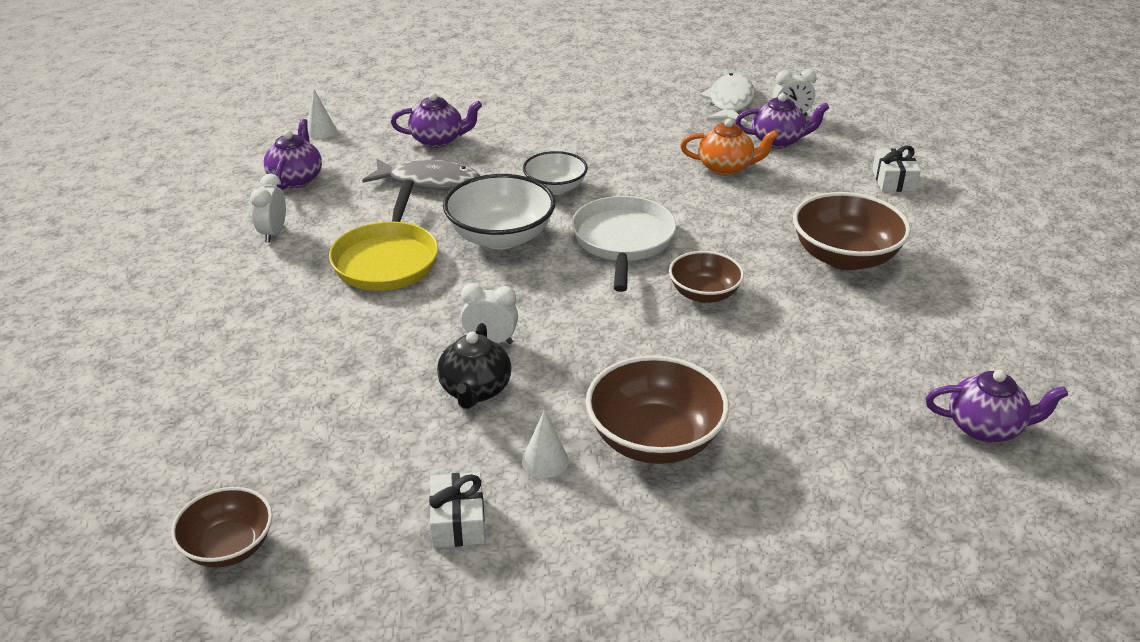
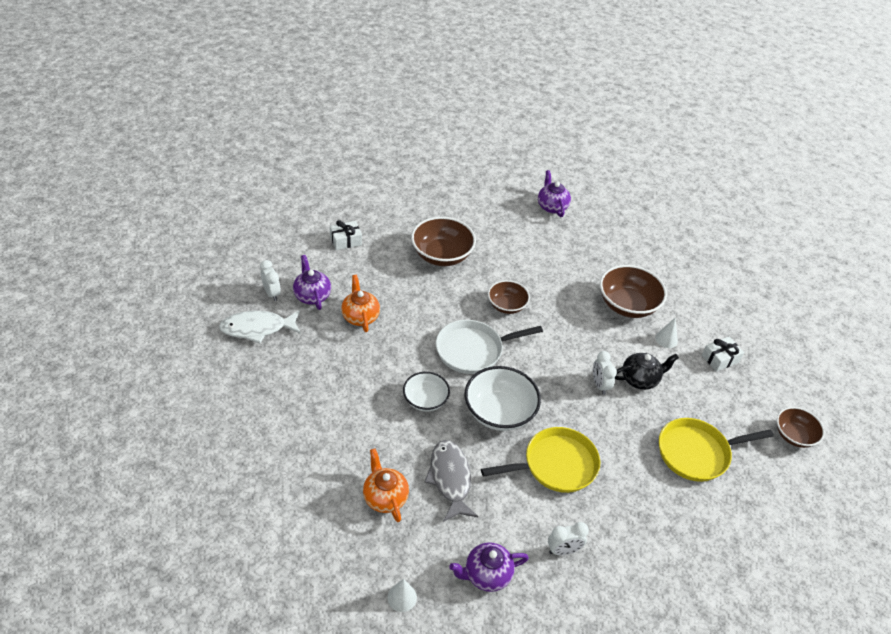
camera: 115 degrees left, 10 degrees up
(299, 400) = (697, 453): none -> yellow pan
(438, 140) = (385, 497): purple teapot -> orange teapot

